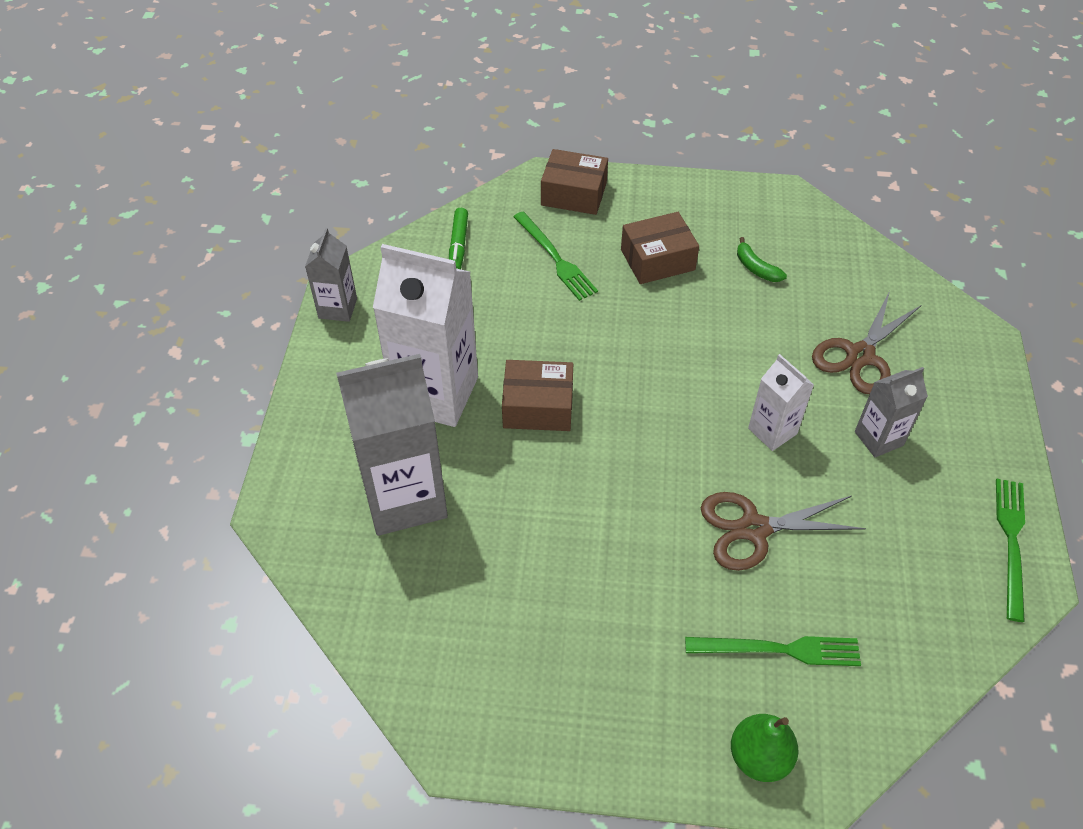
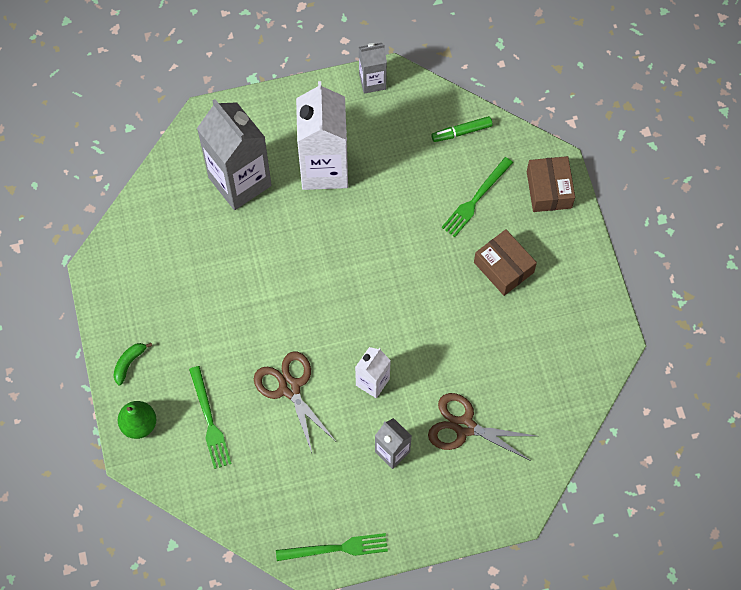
camera: 70 degrees right, 15 degrees up
(538, 406) = (337, 232): brown box -> none
(756, 268) = (524, 337): green banana -> green banana (129, 363)

